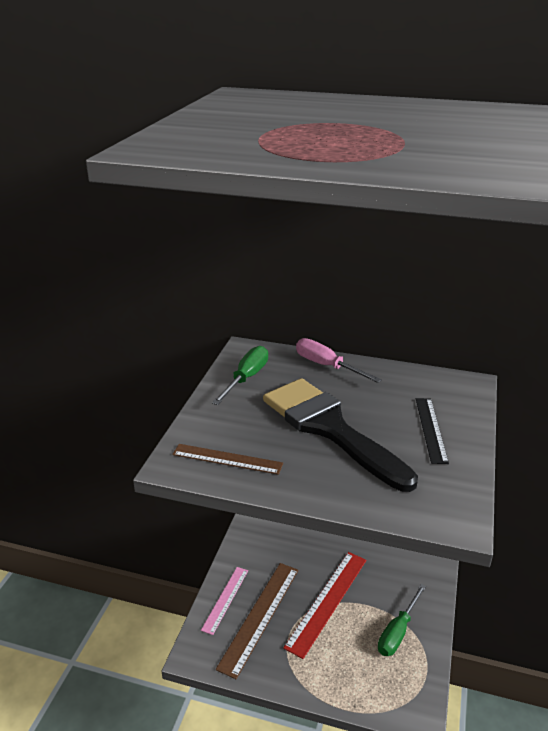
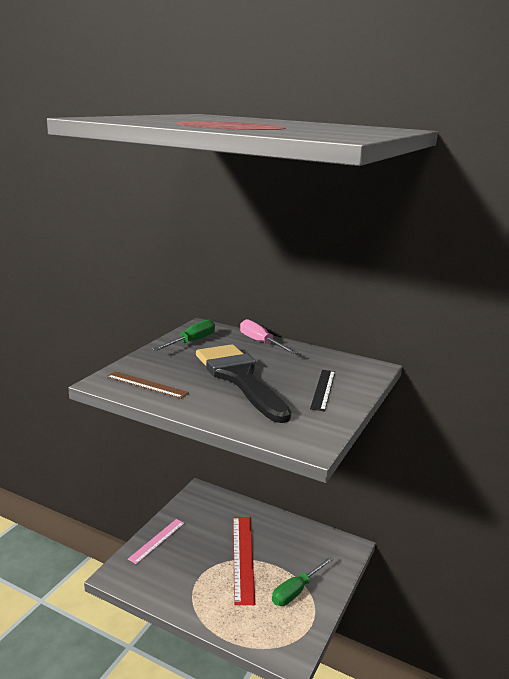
camera: 10 degrees right, 10 degrees down
(260, 616) = (181, 558): brown ruler -> none
(327, 601) = (243, 557): red ruler -> red ruler turned 45 degrees counterclockwise

